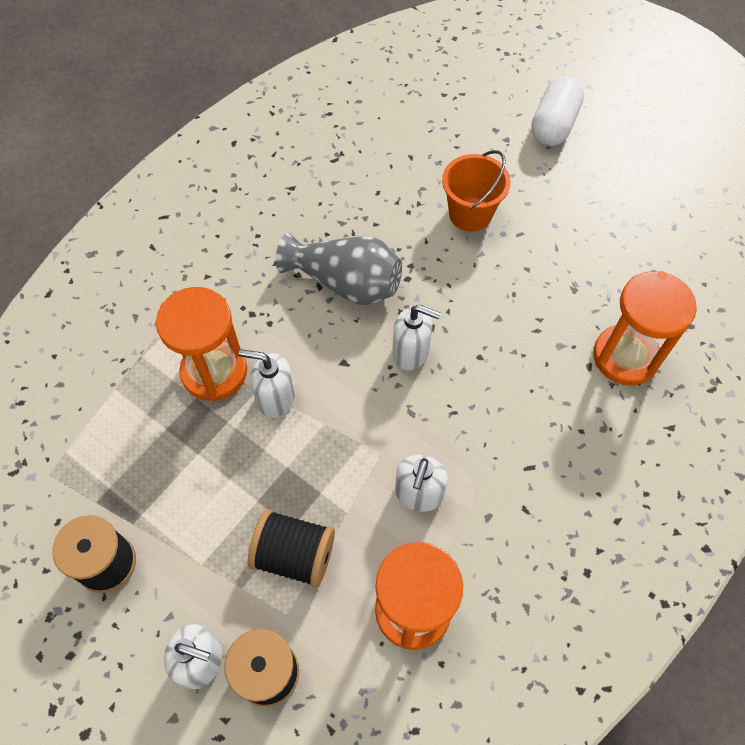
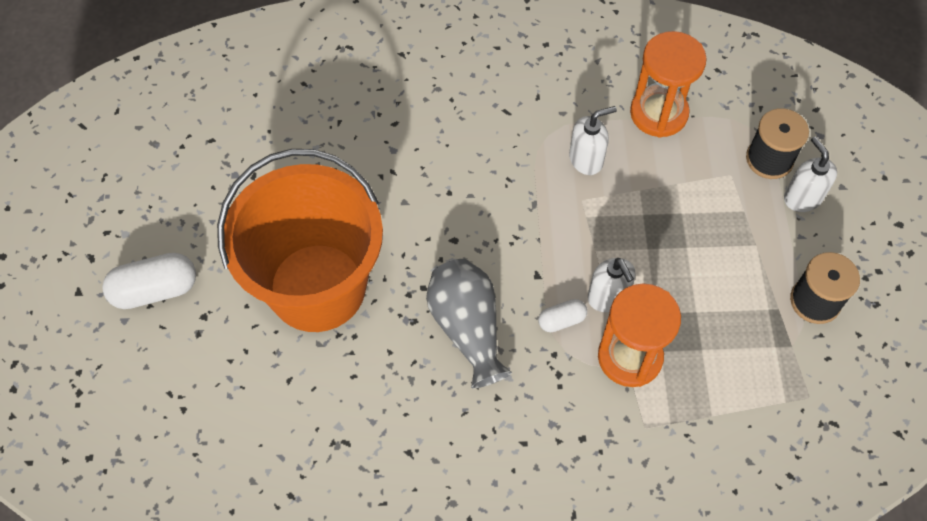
camera: 130 degrees left, 0 degrees up
(290, 349) = (561, 320): none -> white capsule
(294, 555) = (695, 198): black spool -> none
(411, 352) = (487, 237): white soap dispenser -> none
(470, 214) = (317, 287): orange bucket -> orange bucket, size x2.13
(625, 357) = (367, 107): orange hourglass -> none

